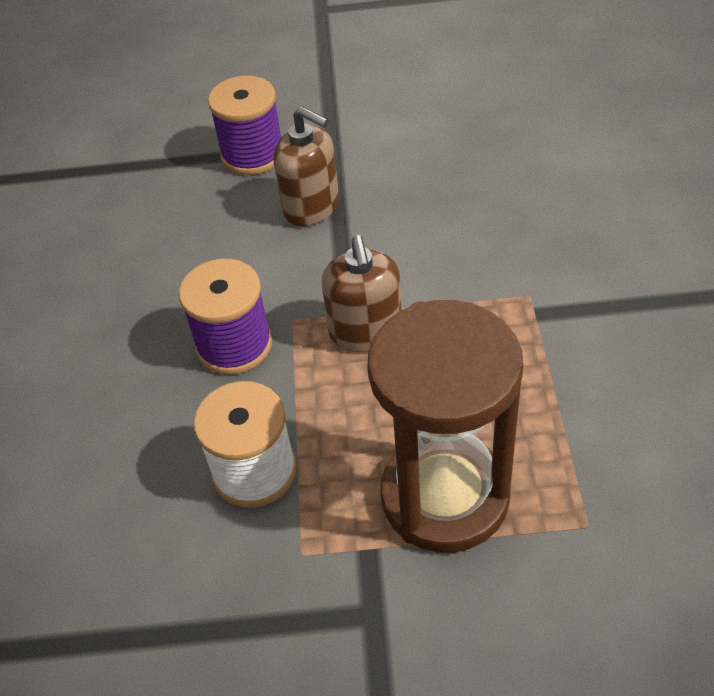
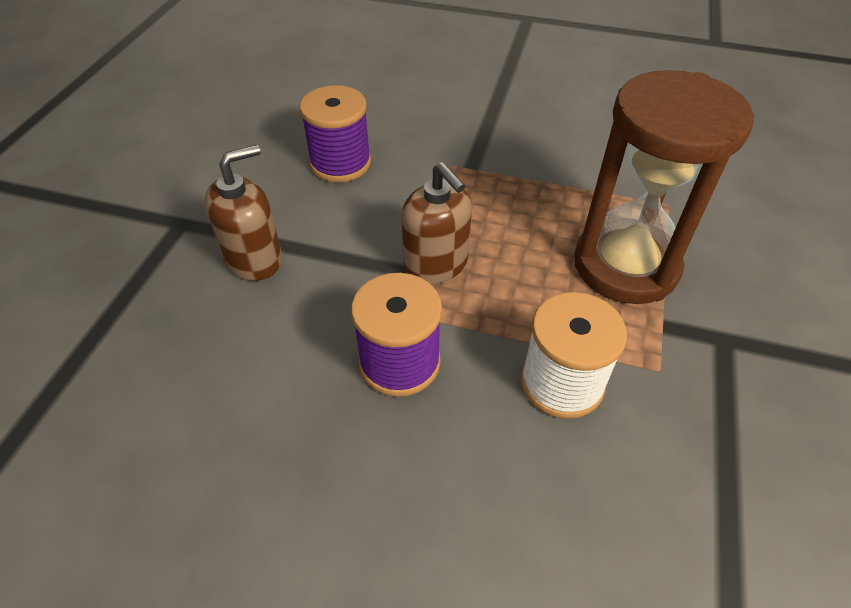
camera: 75 degrees left, 0 degrees up
(253, 155) = (137, 284): purple spool -> purple spool (340, 163)
(365, 331) = (436, 264): brown soap dispenser -> brown soap dispenser turned 45 degrees clockwise

